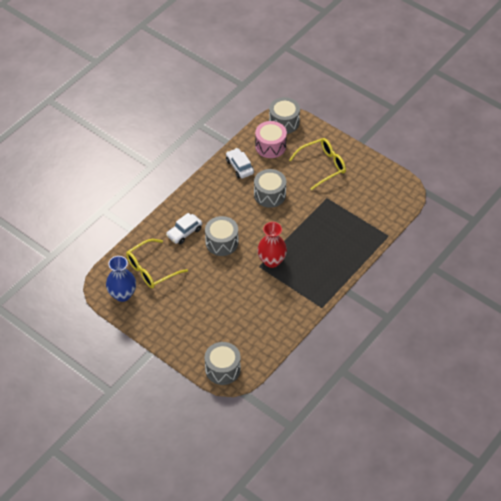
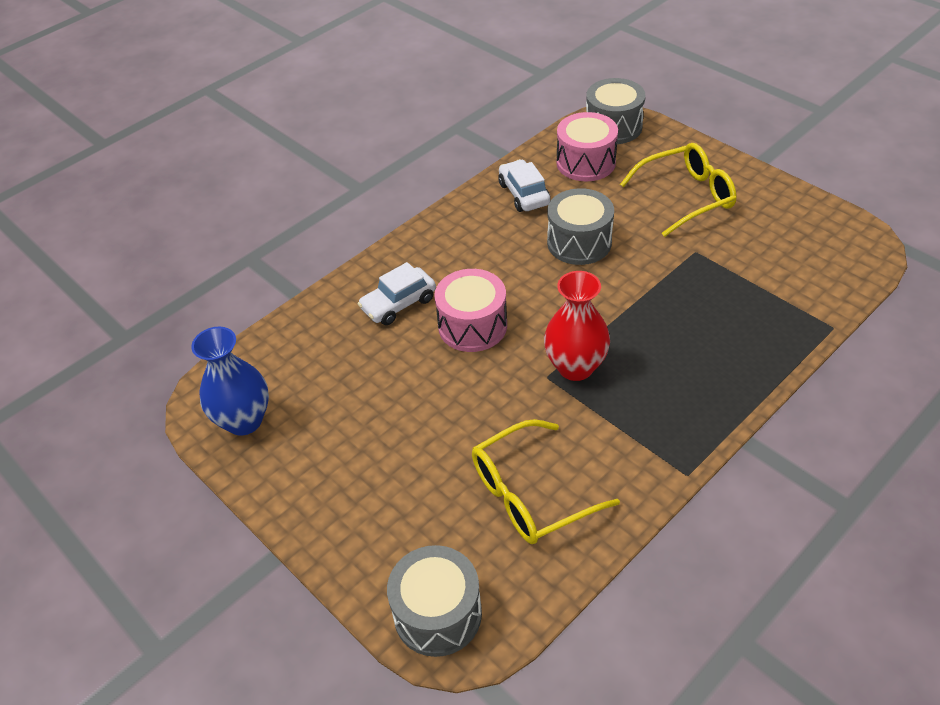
camera: 10 degrees right, 5 degrees down
(151, 269) = (317, 372): yellow glasses -> yellow glasses (530, 494)
(222, 242) = (472, 326): grey drum -> pink drum

